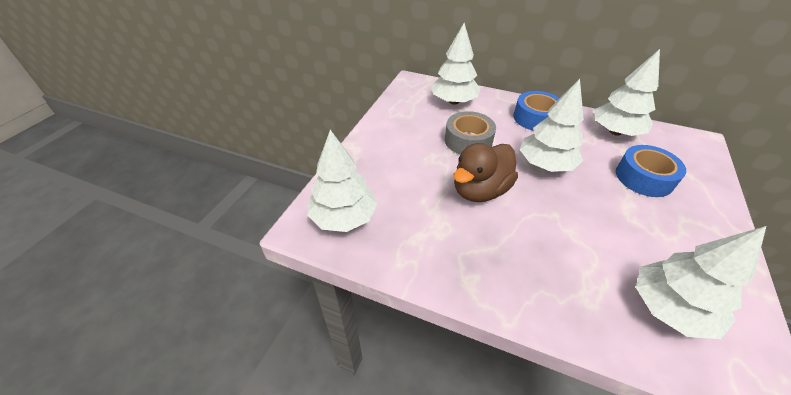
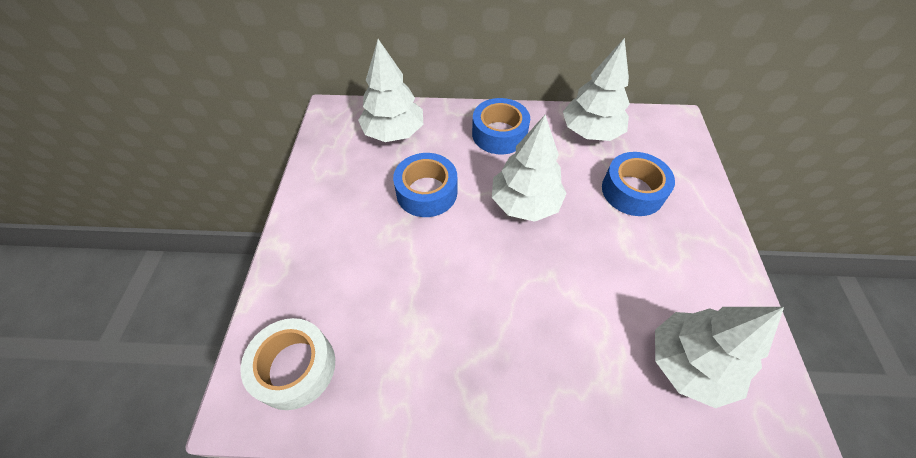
camera: 20 degrees left, 10 degrees up
(344, 217) = (295, 367): white tree -> white tape
(468, 141) = (426, 192): grey tape -> blue tape
(480, 190) = (458, 266): brown duck -> none

